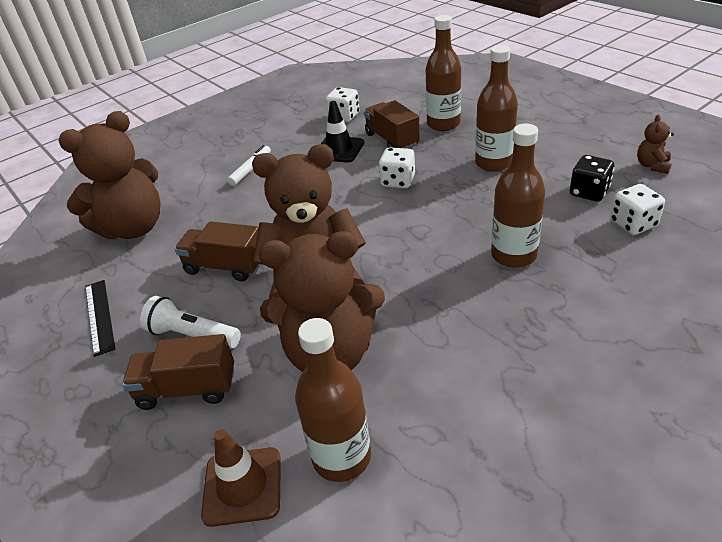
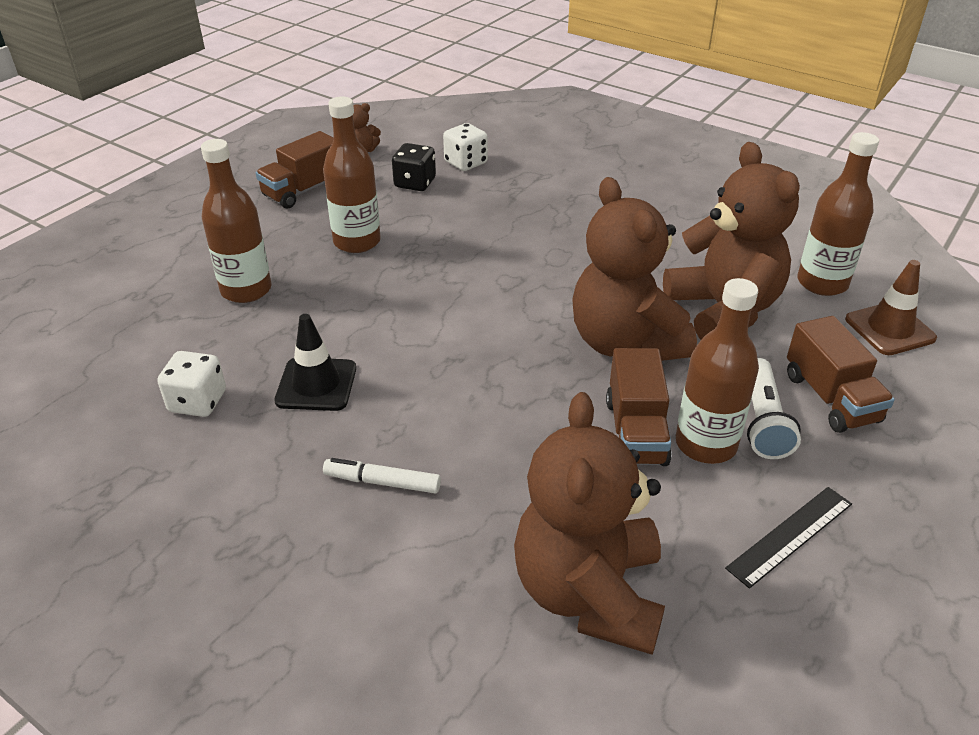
camera: 110 degrees left, 0 degrees up
(133, 228) = (589, 593): brown teddy bear -> brown teddy bear turned 120 degrees counterclockwise
(392, 140) = (289, 333): brown truck -> brown truck (303, 190)
(398, 181) = (405, 311): white dice -> none
(513, 255) = (533, 220): brown bottle -> brown bottle (705, 444)

